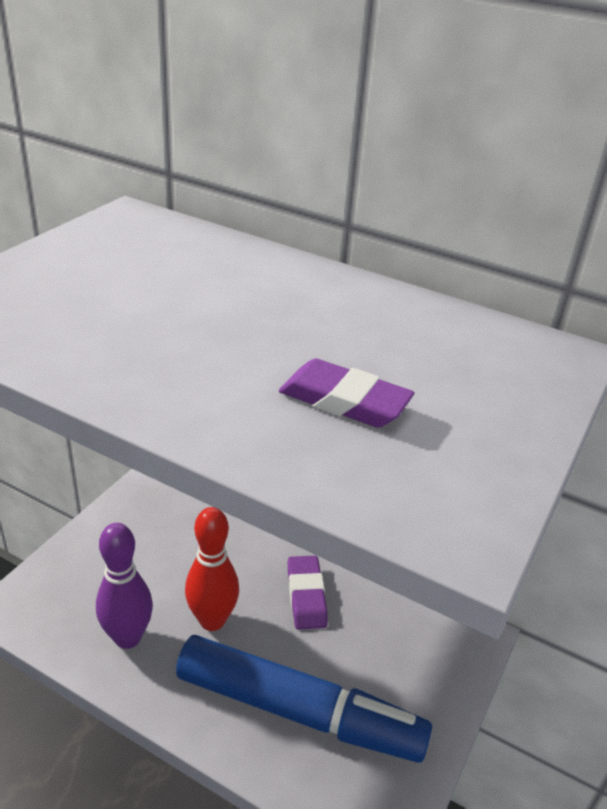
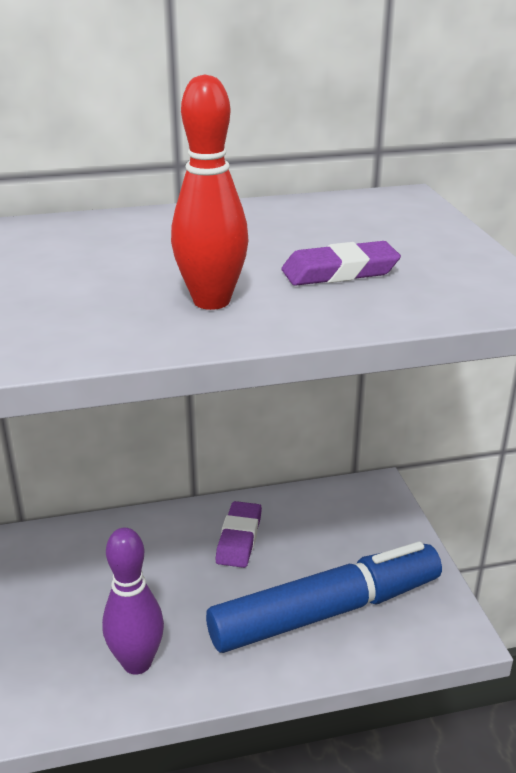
camera: 40 degrees left, 5 degrees down
(212, 620) = (190, 602): red bowling pin -> red bowling pin (211, 301)
(306, 595) = (239, 538): purple eraser -> purple eraser turned 60 degrees clockwise

